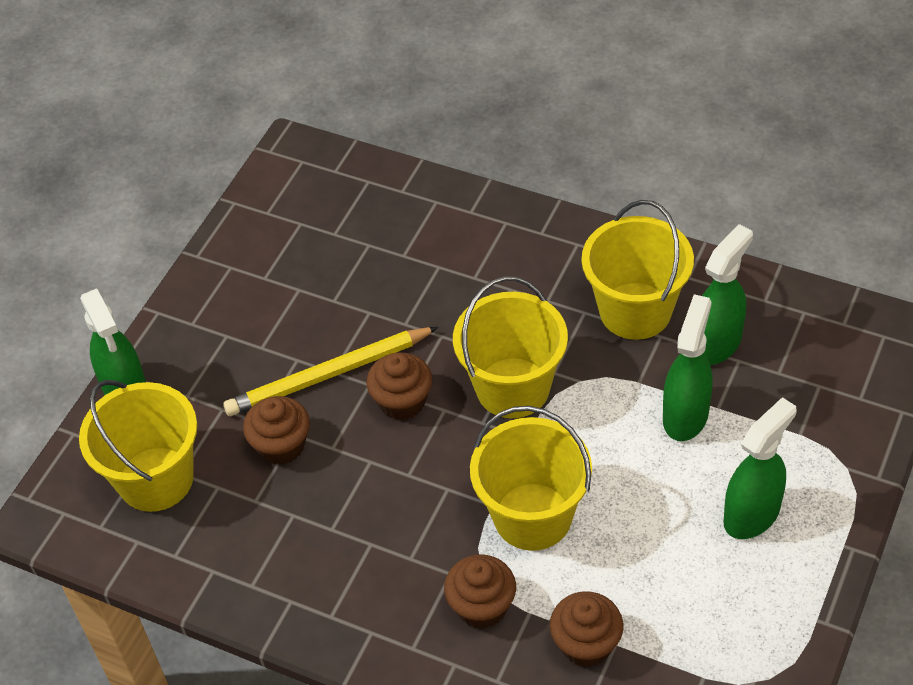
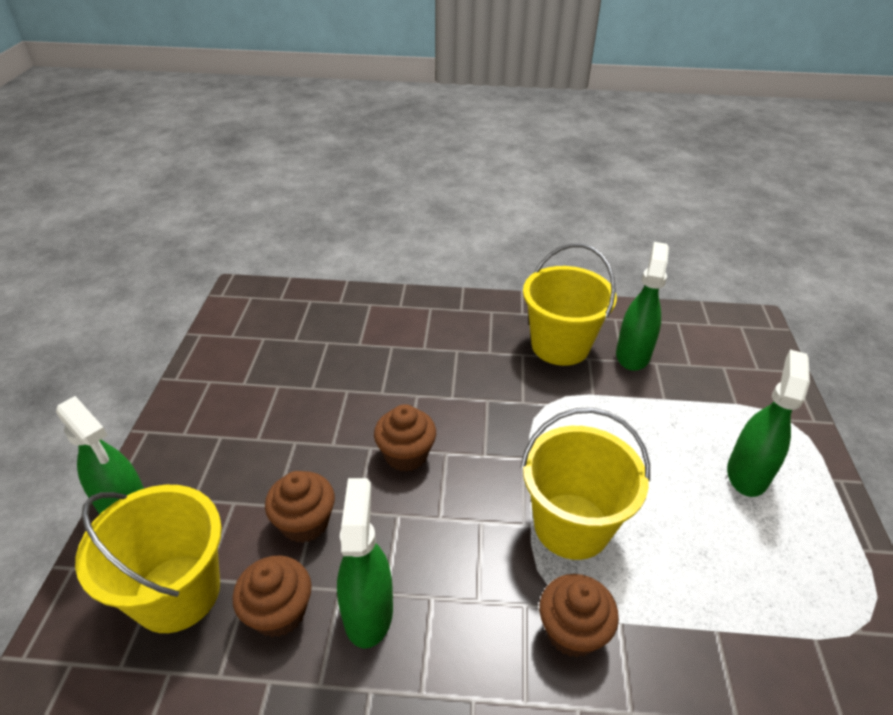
camera: 25 degrees left, 10 degrees down
(329, 374) = (329, 447): yellow pencil -> none
(512, 388) = (496, 421): yellow bucket -> none
(586, 644) = (692, 639): brown cupcake -> brown cupcake (279, 612)
(685, 415) = (644, 410): green spray bottle -> green spray bottle (368, 611)

